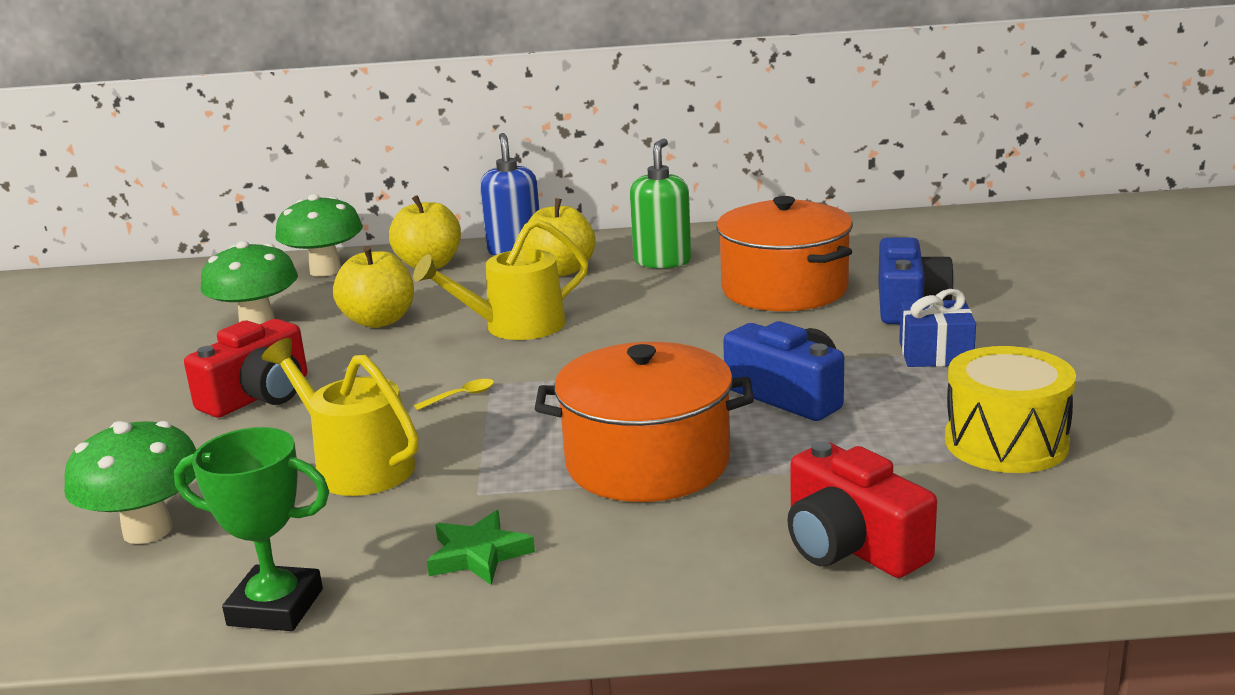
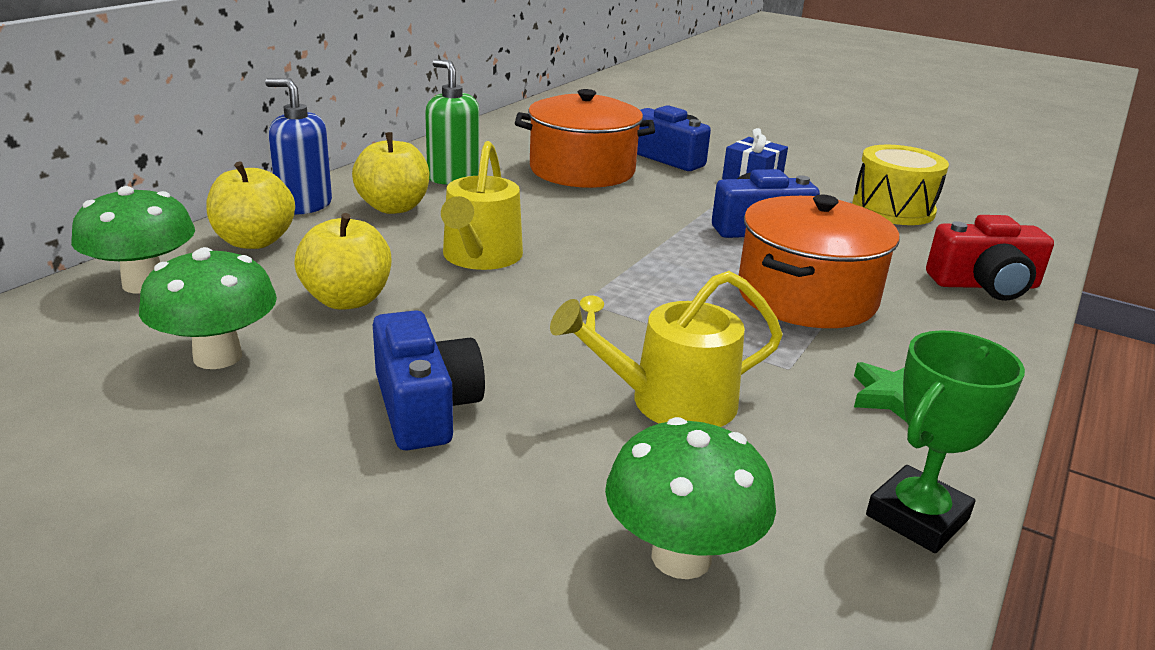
camera: 60 degrees left, 5 degrees up
(259, 396) = (425, 407): red camera -> blue camera

